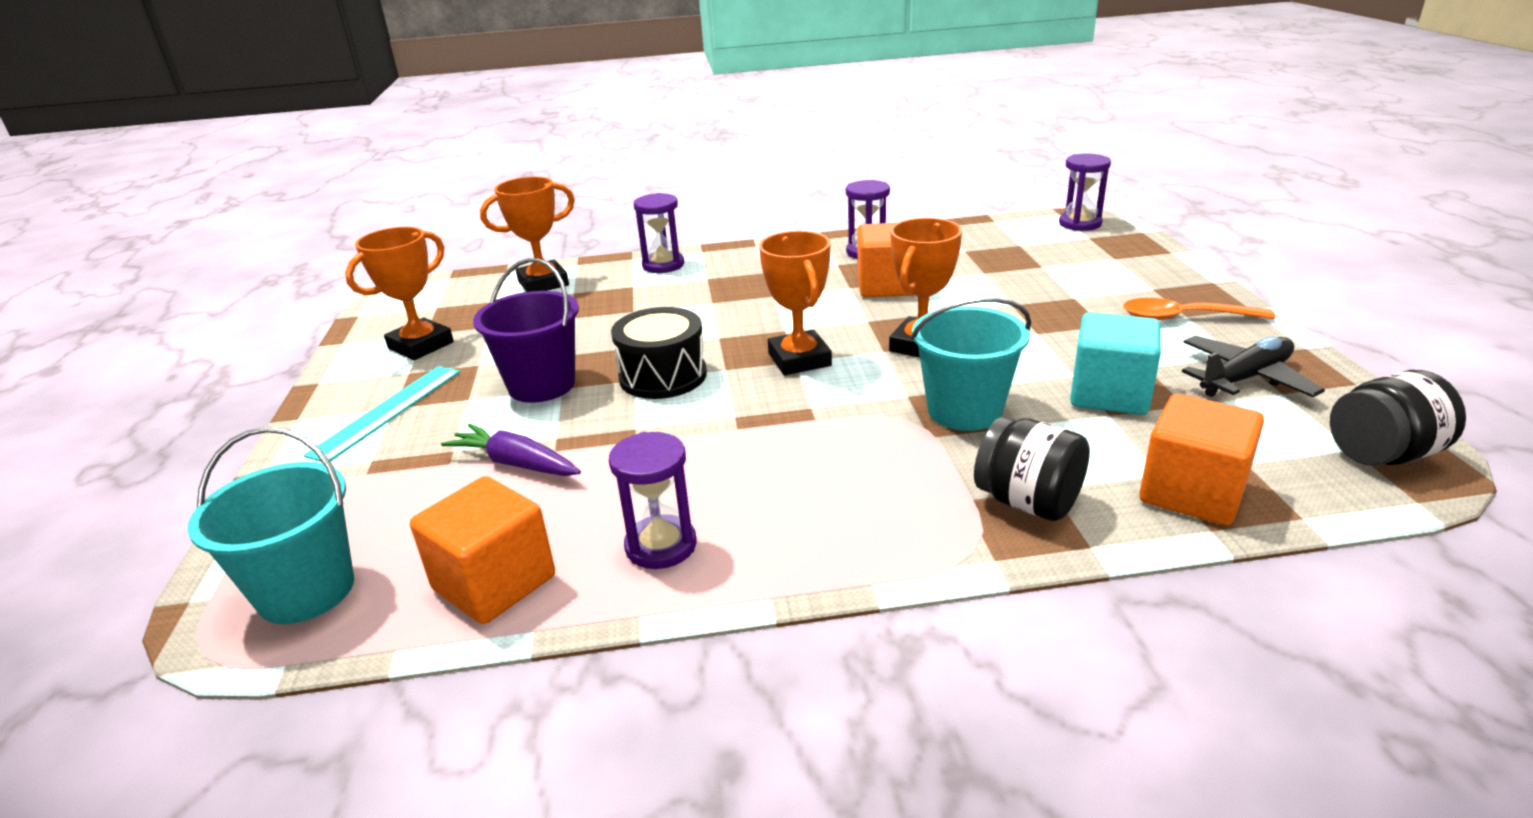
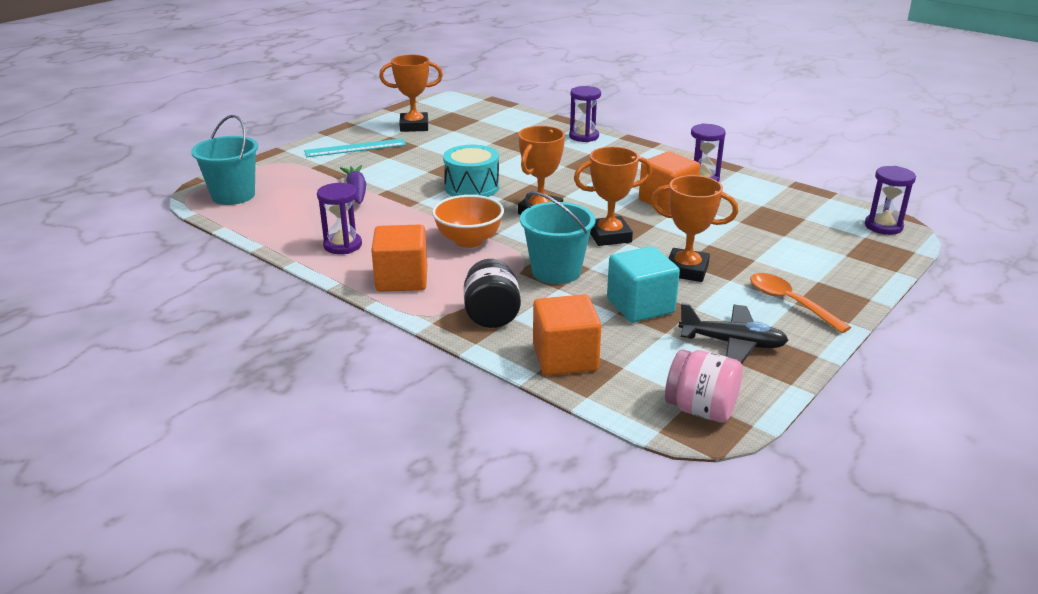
camera: 45 degrees right, 0 degrees up
(494, 583) = (279, 225): orange cube -> orange cube (402, 279)
(542, 385) = (422, 166): purple bucket -> none
(543, 283) = (513, 120): orange trophy -> orange trophy (686, 270)
(663, 376) = (472, 187): black drum -> turquoise drum
(802, 436) = (469, 241): none -> orange bowl
(1382, 454) = (701, 409): black jar -> pink jar

